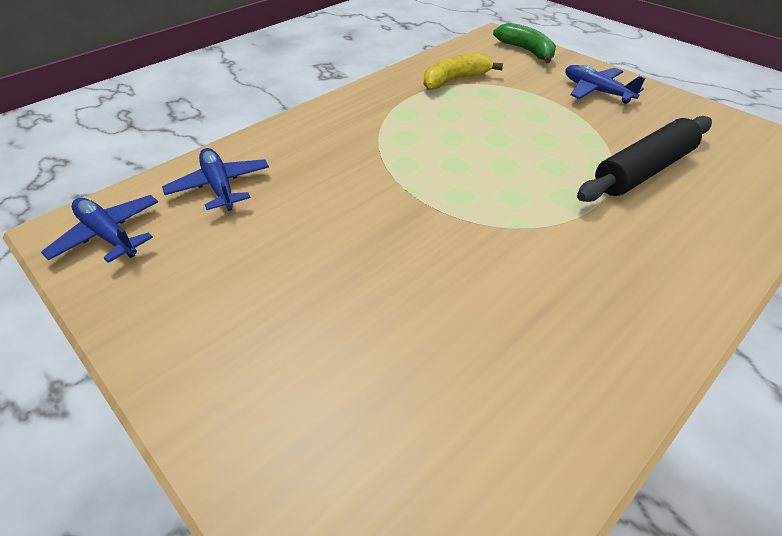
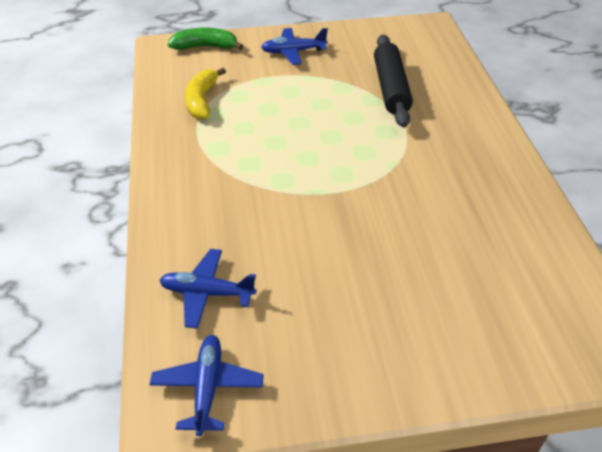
camera: 55 degrees left, 0 degrees up
(108, 235) = (207, 388): blue plane -> blue plane turned 105 degrees clockwise

